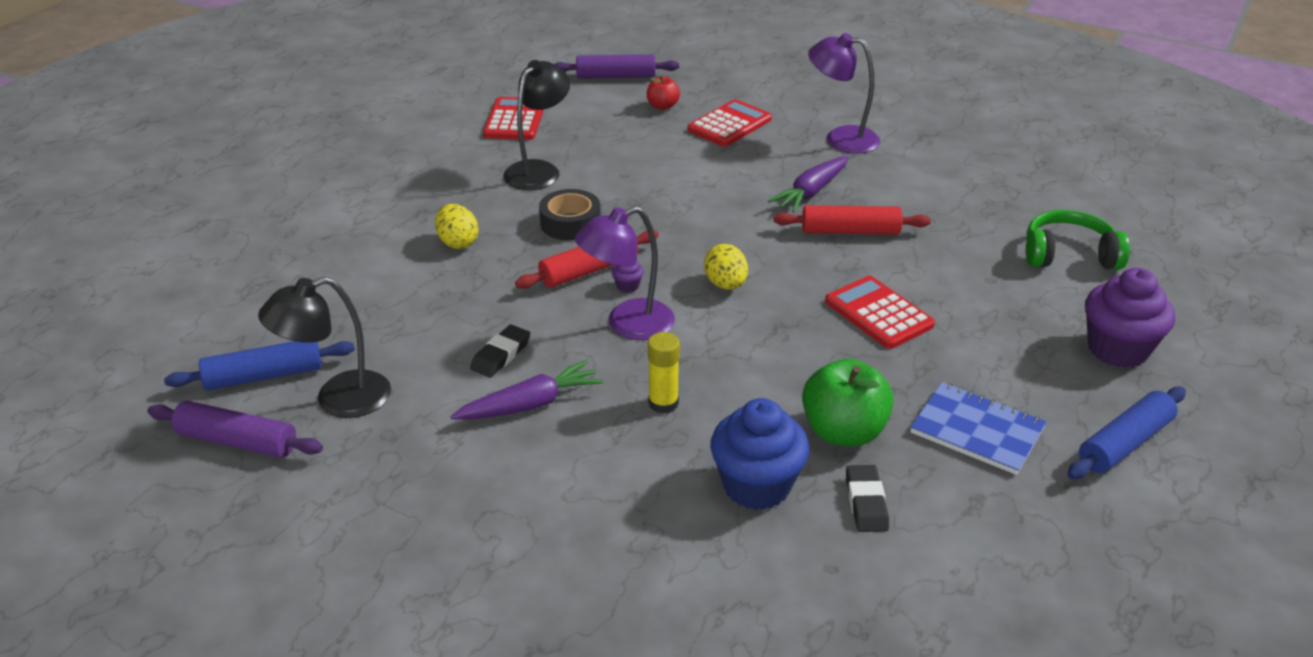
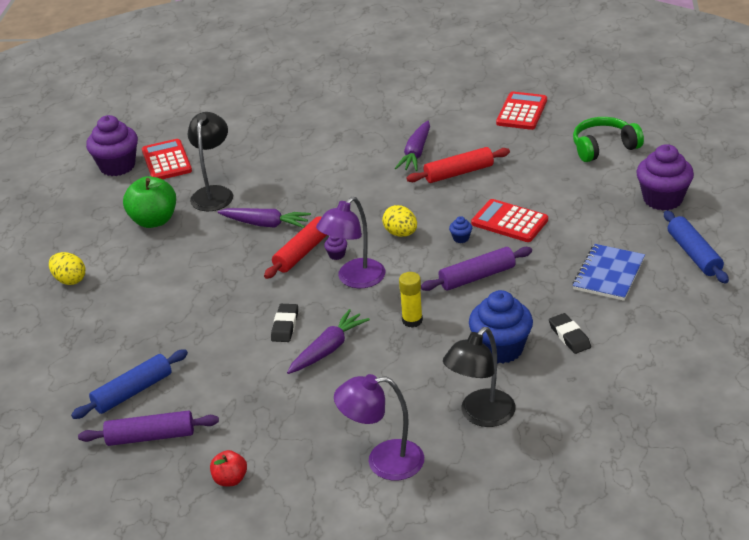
camera: 20 degrees left, 0 degrees up
(338, 399) = (197, 389): black lamp -> black lamp (480, 415)
(458, 111) = (117, 166): none -> purple cupcake
(458, 242) = (196, 262): yellow egg -> yellow egg (70, 280)
(570, 223) = (266, 224): black tape -> purple carrot
(616, 76) = (218, 105): purple rolling pin -> purple rolling pin (477, 277)
(662, 106) = (269, 119): red apple -> red apple (230, 479)
(729, 125) = (327, 120): red calculator -> red calculator (521, 112)
(799, 315) = (461, 238): none -> blue cupcake
(840, 138) = (411, 108): purple lamp -> purple lamp (383, 461)
(843, 432) = (532, 301): green apple -> green apple (154, 221)
(977, 430) = (608, 274): blue notebook -> blue notebook turned 75 degrees counterclockwise
(1124, 443) = (694, 254): blue rolling pin -> blue rolling pin turned 45 degrees counterclockwise

